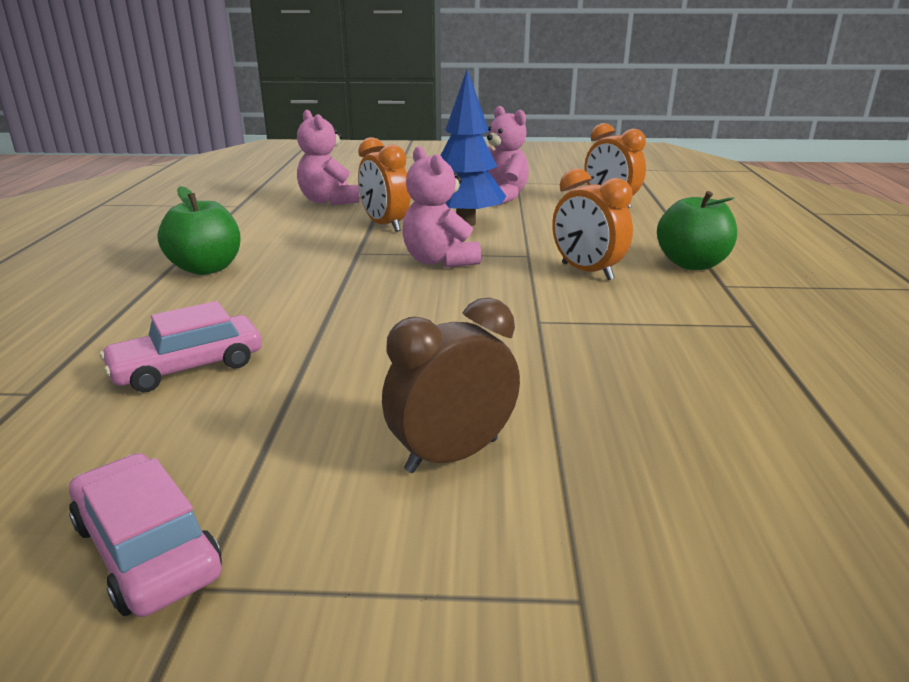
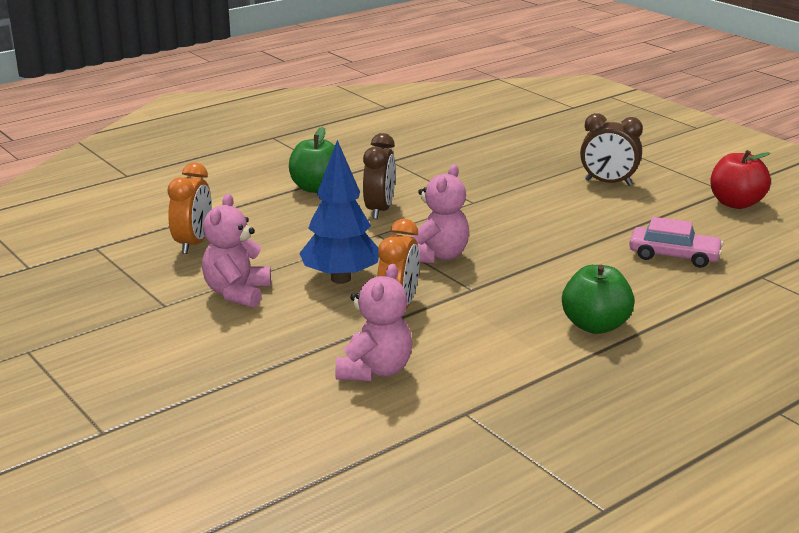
camera: 130 degrees left, 0 degrees up
(147, 549) = (736, 203): pink car -> red apple
(587, 272) = (379, 210): orange clock -> brown clock

